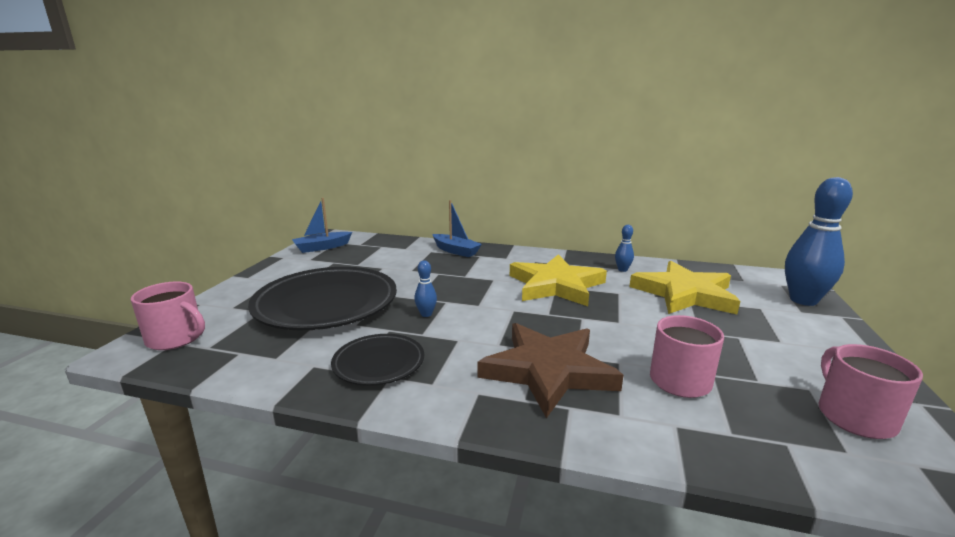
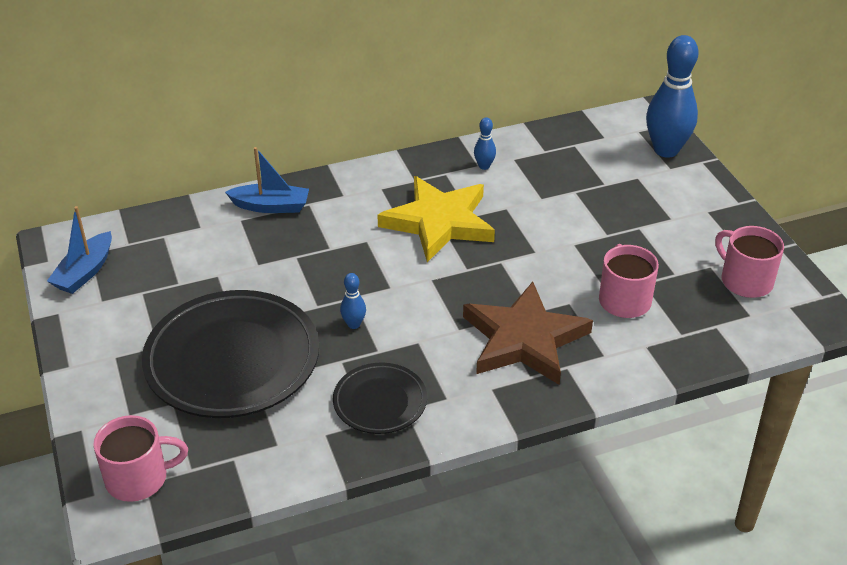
camera: 35 degrees left, 20 degrees up
(684, 294) = (566, 183): yellow star -> none

